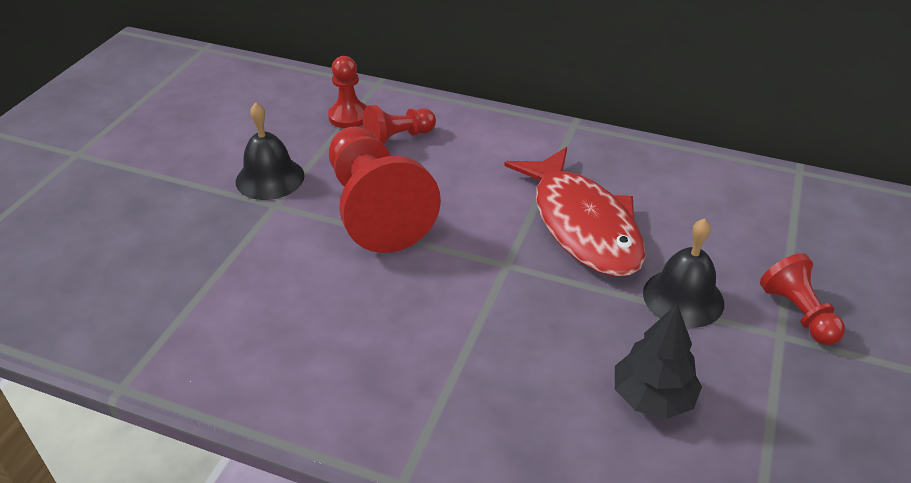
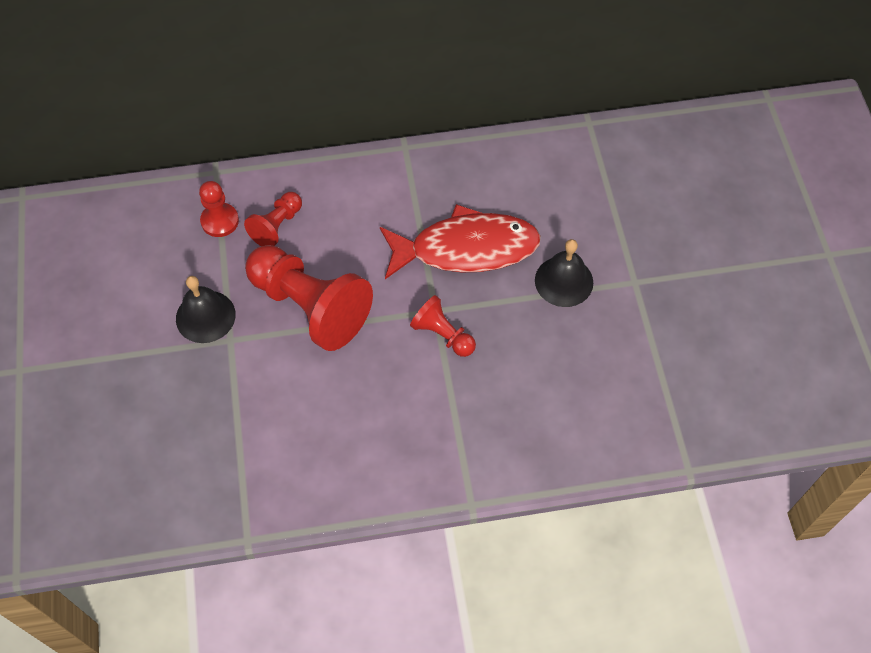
camera: 30 degrees left, 20 degrees up
(582, 225) = (466, 249): red fish -> red fish turned 45 degrees counterclockwise
(652, 397) = (581, 369): black tree -> none
(798, 313) = (638, 258): red pawn -> red pawn (443, 335)

